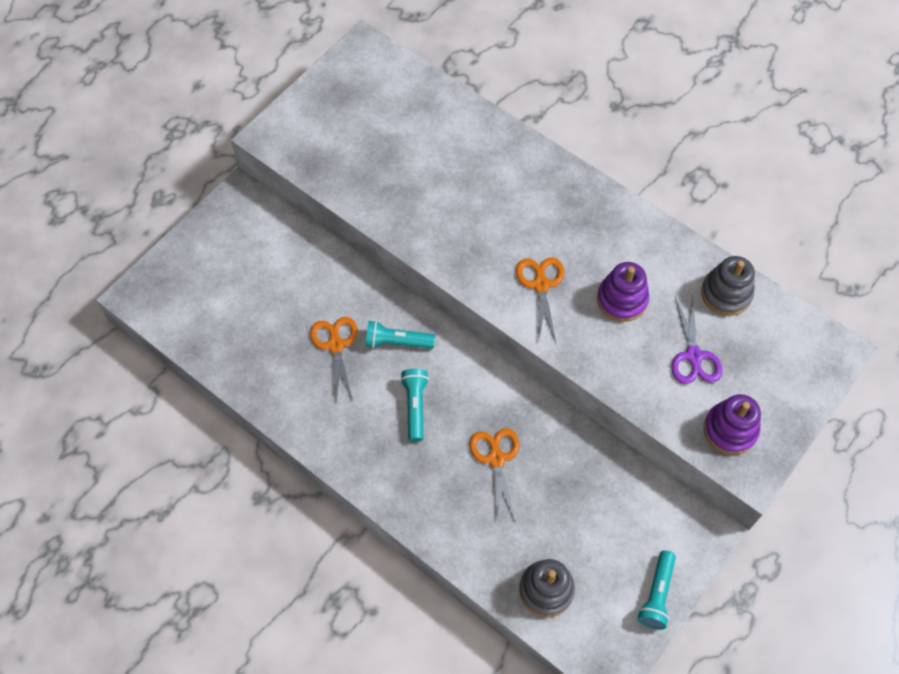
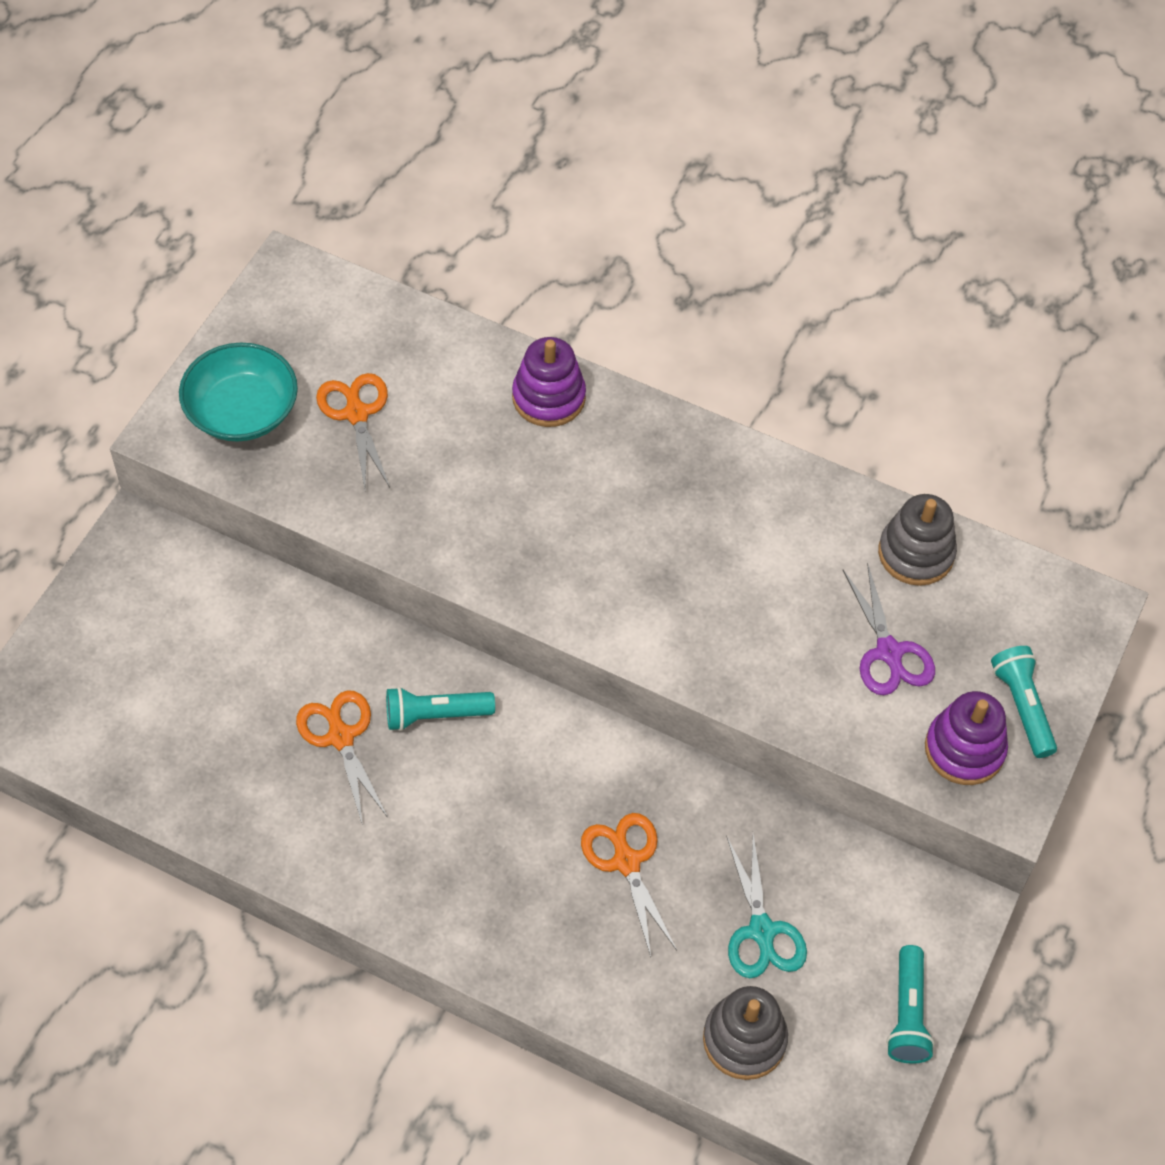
camera: 15 degrees left, 5 degrees down
(316, 130) = (242, 411): none -> turquoise bowl
(415, 406) = (485, 807): turquoise flashlight -> turquoise flashlight (1022, 707)
(541, 285) = (641, 588): orange scissors -> orange scissors (356, 414)
(573, 521) = (762, 931): none -> turquoise scissors
(622, 299) = (766, 588): purple stacking toy -> purple stacking toy (548, 397)

